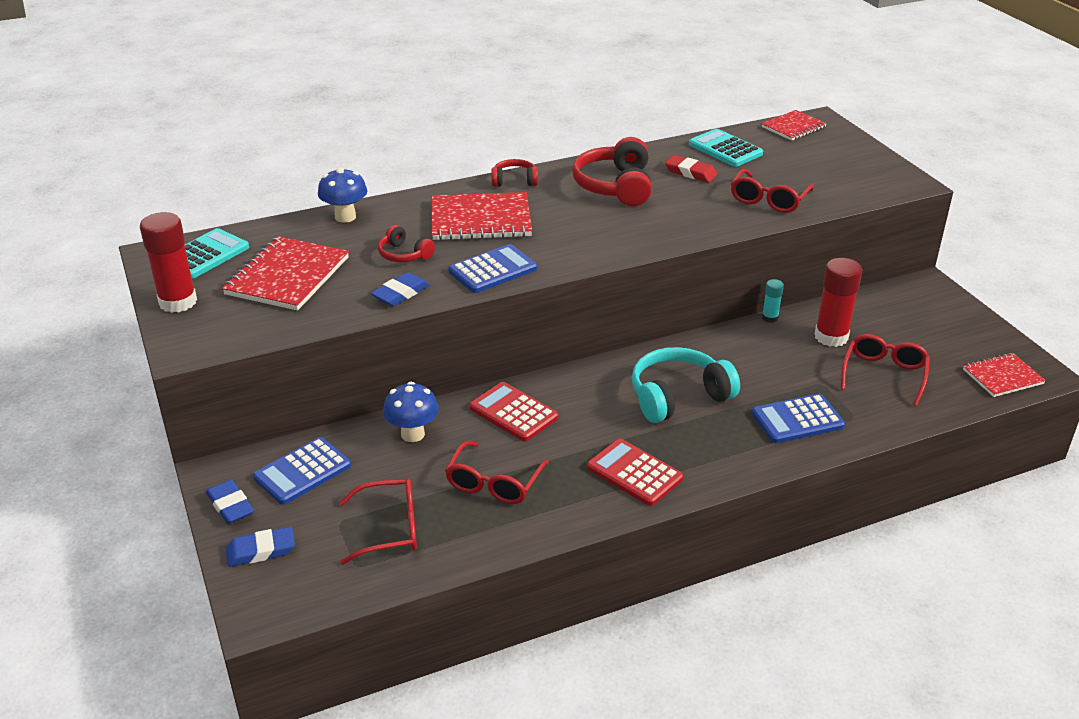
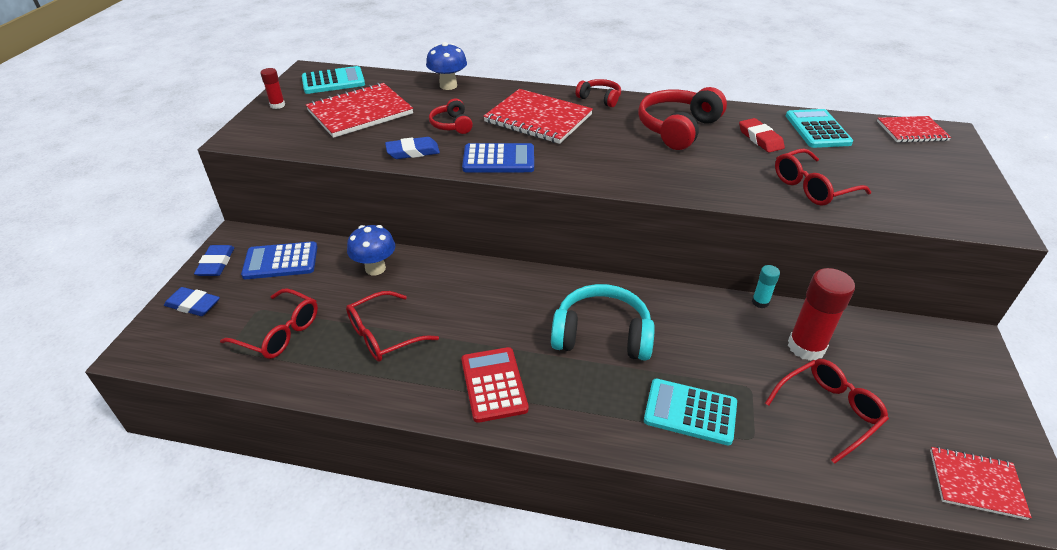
camera: 35 degrees right, 5 degrees up
(178, 302) = (277, 105): red glue stick -> red glue stick, size x0.51
(513, 412) = (460, 285): red calculator -> none
(797, 420) = (690, 412): blue calculator -> turquoise calculator

